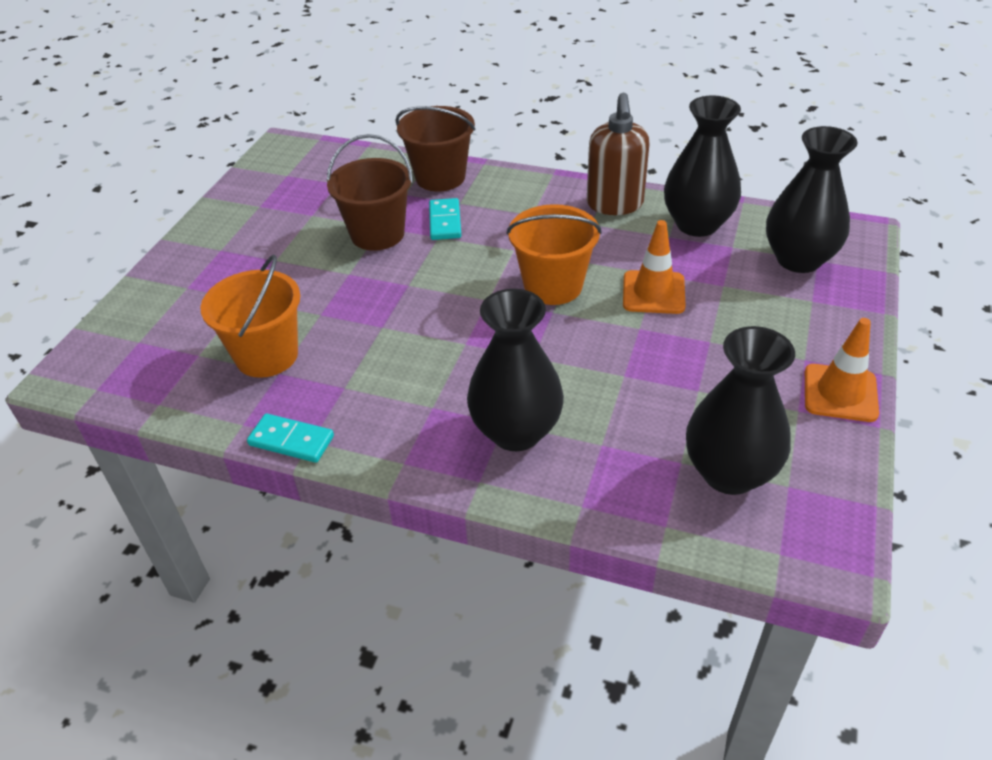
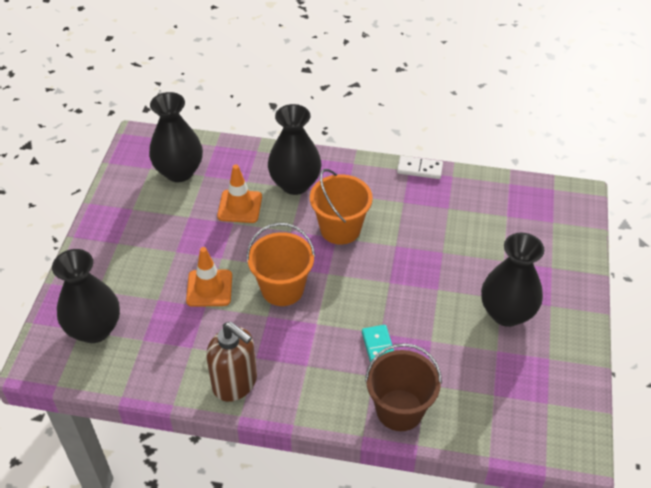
camera: 170 degrees right, 5 degrees up
(267, 355) = (462, 218): orange bucket -> orange bucket (340, 229)
(291, 440) = (419, 169): turquoise domino -> white domino
(377, 234) = (431, 331): brown bucket -> none
(615, 204) = (235, 383): brown soap dispenser -> brown soap dispenser turned 135 degrees clockwise
(697, 224) = (167, 363): black vase -> black vase (506, 313)
(840, 393) = (104, 221): orange traffic cone -> orange traffic cone (240, 206)

